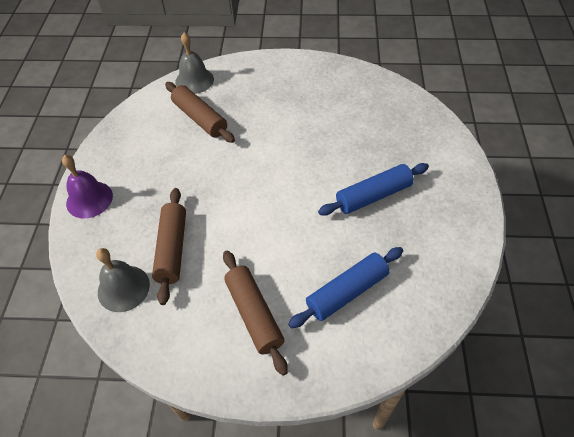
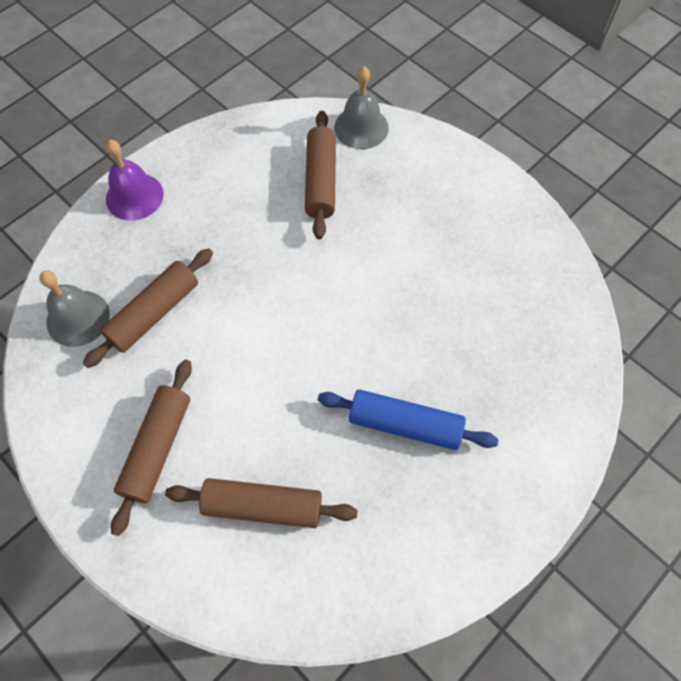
camera: 40 degrees right, 10 degrees up
(347, 292) = (262, 506): blue rolling pin -> brown rolling pin

